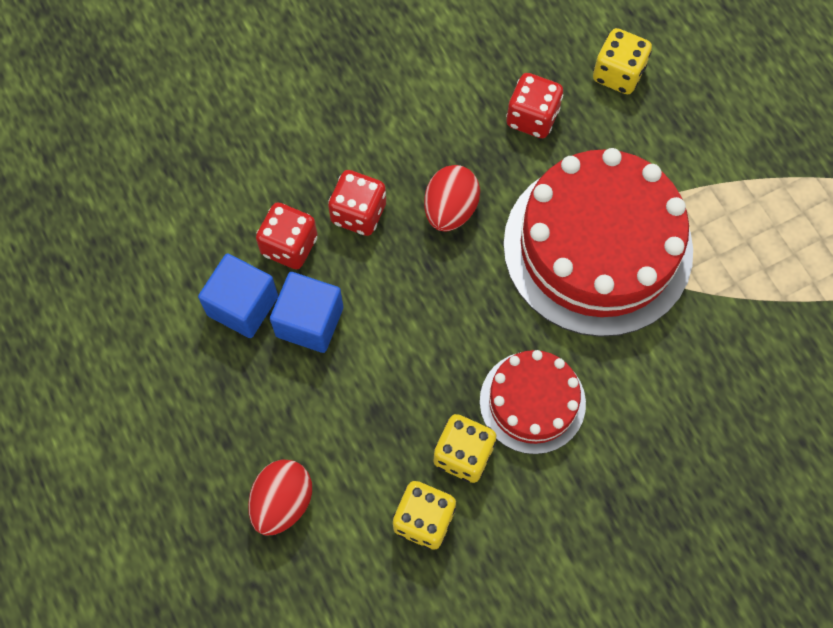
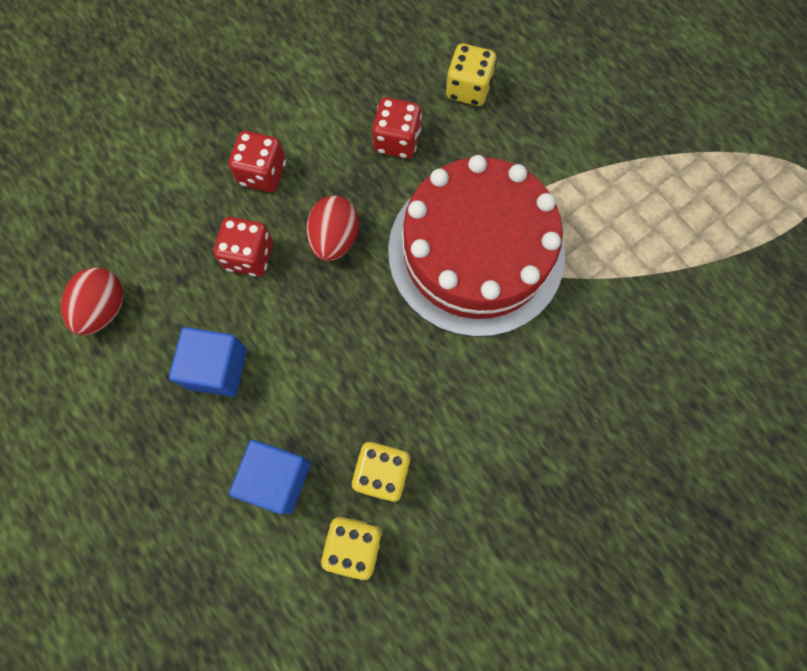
camera: 10 degrees left, 5 degrees up
(242, 306) = (151, 363): blue cube -> blue cube (277, 478)
(282, 502) = (215, 553): red egg -> red egg (104, 309)
(289, 246) = (188, 298): red dice -> red dice (262, 173)
(532, 402) = (439, 410): red cake -> none

